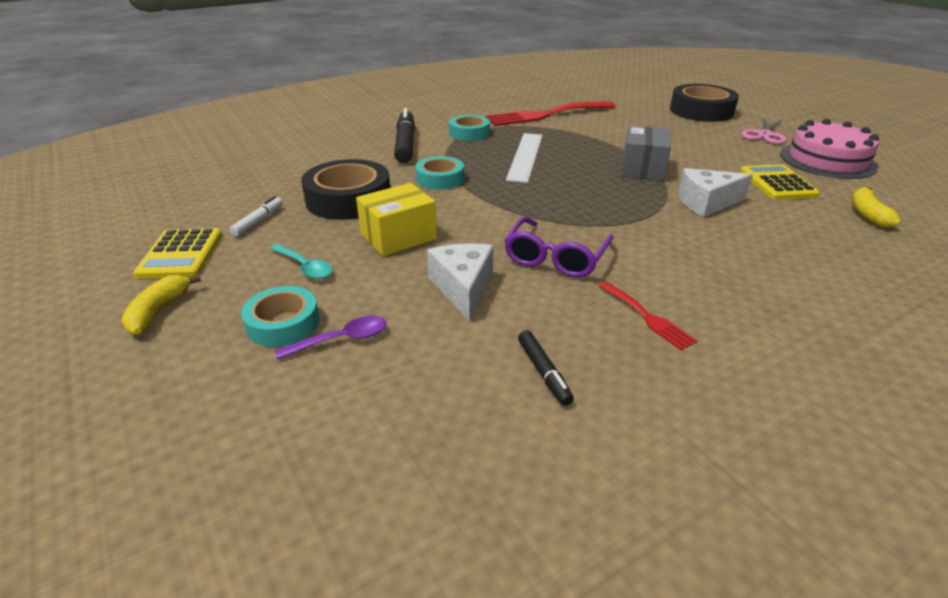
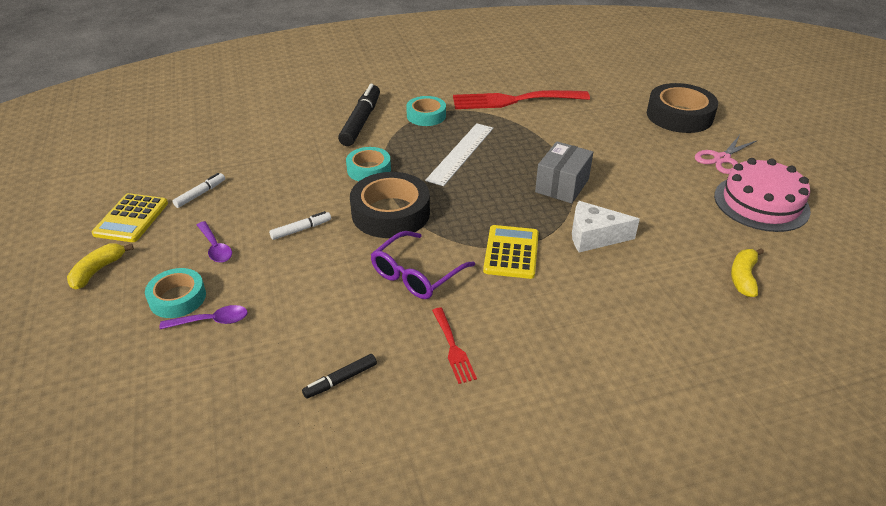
camera: 15 degrees right, 5 degrees up
(305, 267) = (215, 247): turquoise spoon -> purple spoon
(348, 199) = (281, 181): black tape -> black tape (390, 213)
(398, 237) = (301, 229): yellow box -> white marker
(463, 288) = (324, 291): white cheese -> none
(543, 372) = (340, 380): black marker -> black marker turned 60 degrees clockwise
(777, 183) = (682, 224): yellow calculator -> yellow calculator (511, 252)

